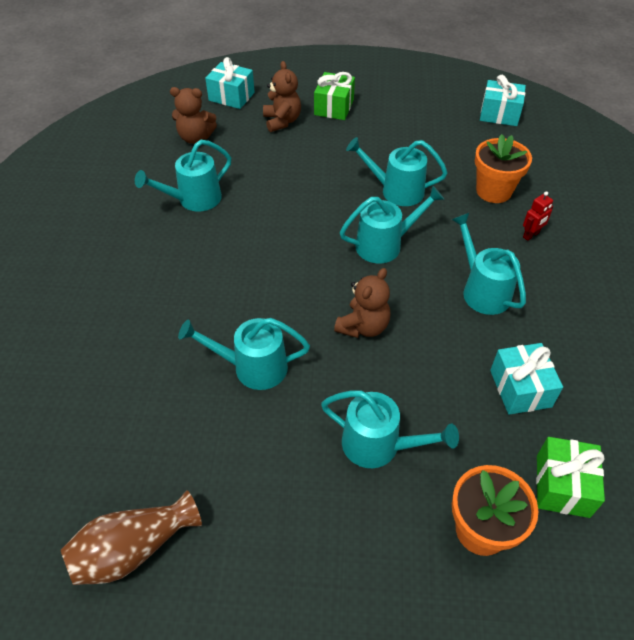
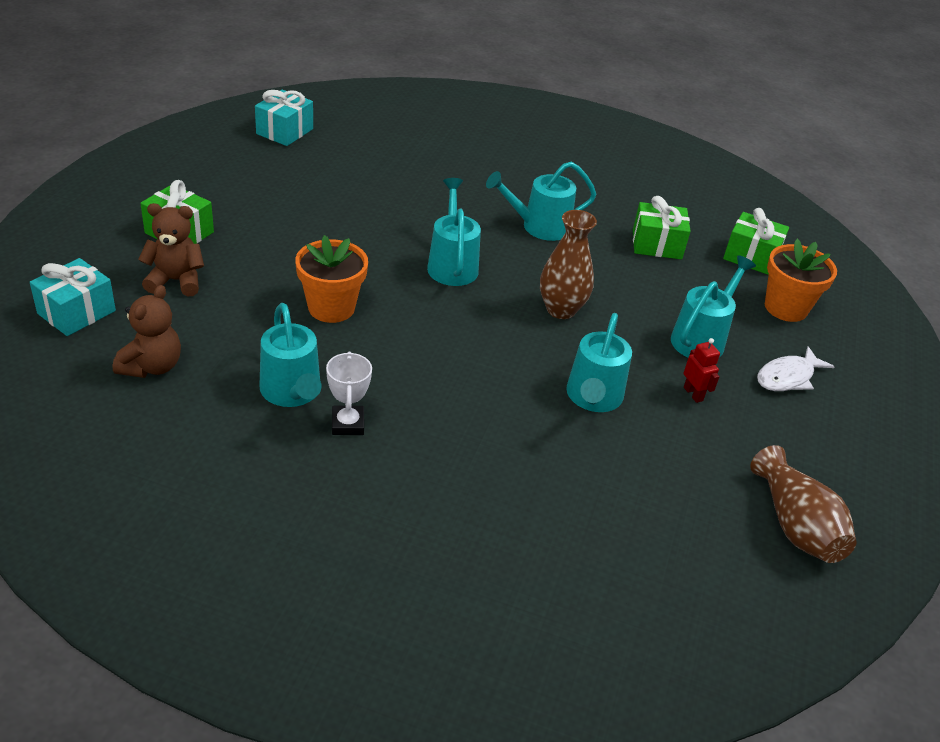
camera: 80 degrees left, 10 degrees down
(172, 232) = (348, 424): none -> white trophy
(353, 535) = (788, 377): none -> white fish
(363, 326) = (561, 310): brown teddy bear -> brown vase
(395, 191) = (370, 233): turquoise watering can -> none
(493, 191) = (406, 176): orange flower pot -> orange flower pot (331, 308)
(520, 388) = (657, 244): turquoise gift -> green gift
(531, 235) = (479, 177): red robot -> red robot (693, 394)

